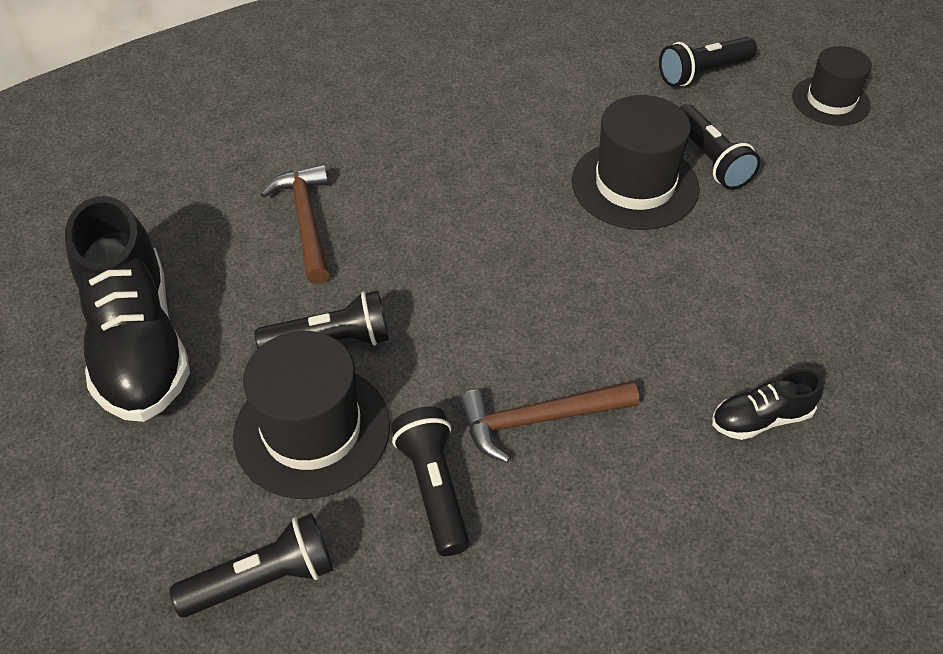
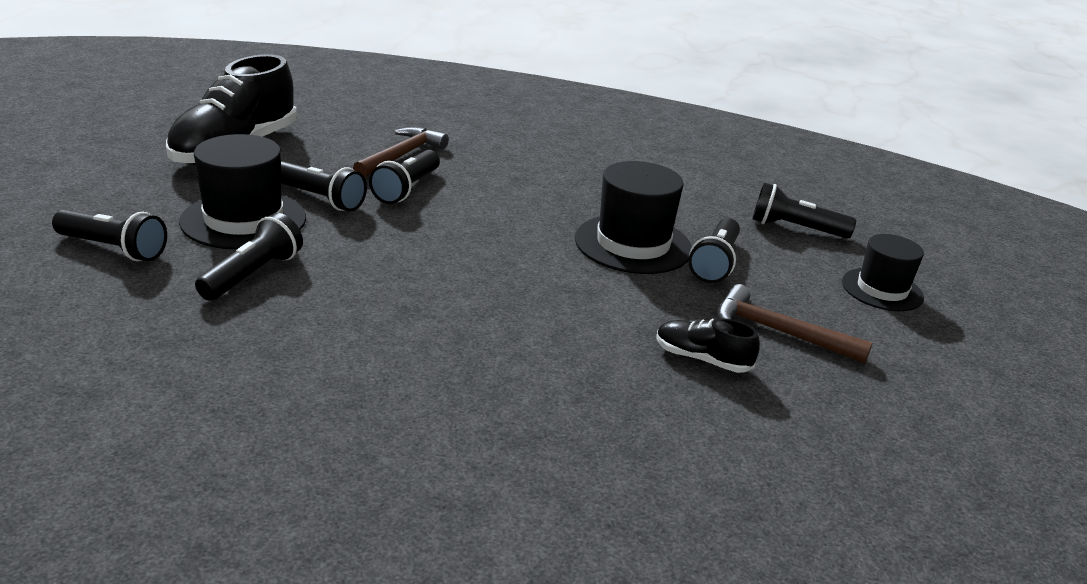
camera: 40 degrees right, 20 degrees down
(380, 263) = (407, 189): none -> black flashlight
(538, 420) = (361, 289): brown hammer -> brown hammer (779, 332)
(760, 418) = (497, 377): black shoe -> black shoe (702, 359)

